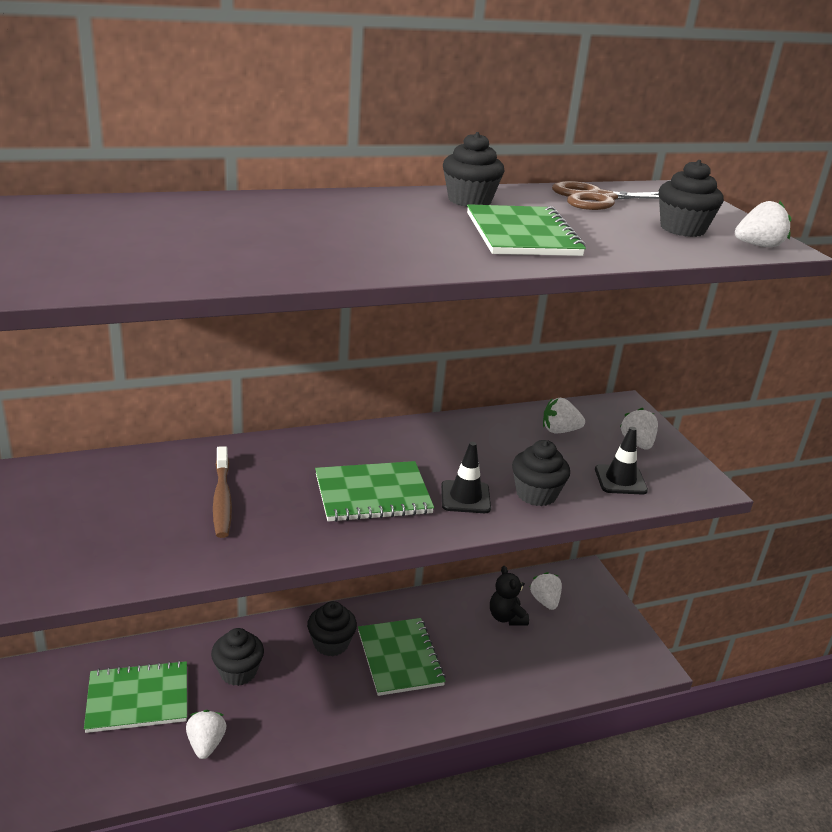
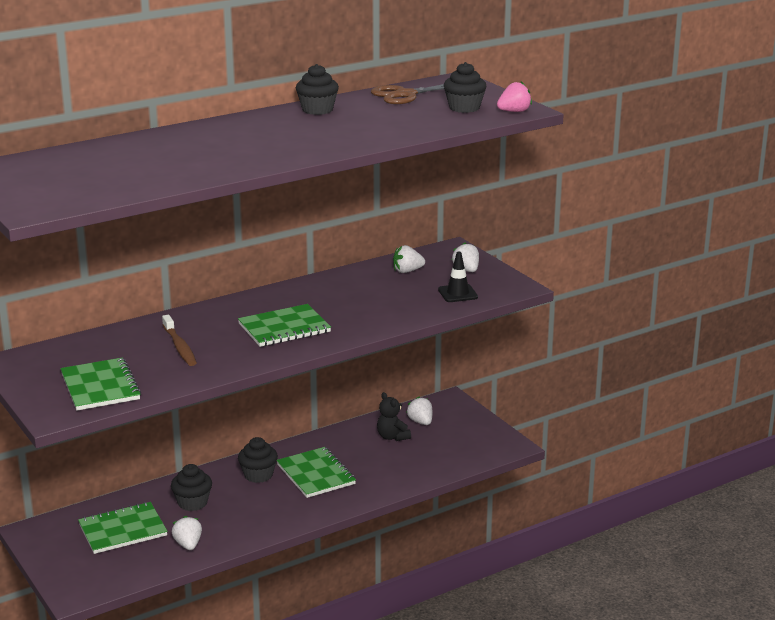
camera: 10 degrees left, 5 degrees down
(465, 497) = (350, 320): black traffic cone -> none
(522, 234) = (360, 127): green notebook -> green notebook (100, 387)
(536, 494) = (399, 310): black cupcake -> none
(758, 245) = (514, 111): white strawberry -> pink strawberry

